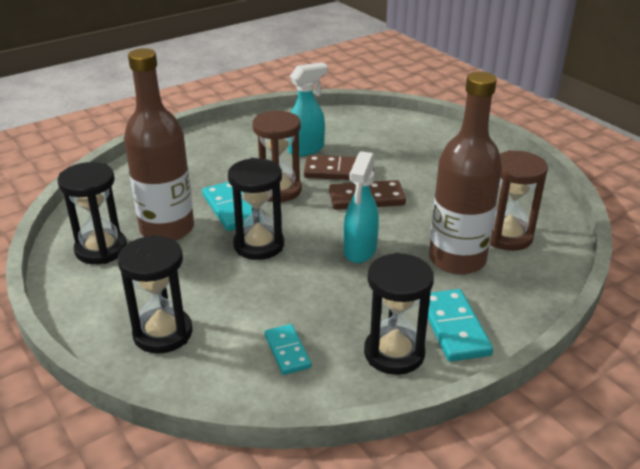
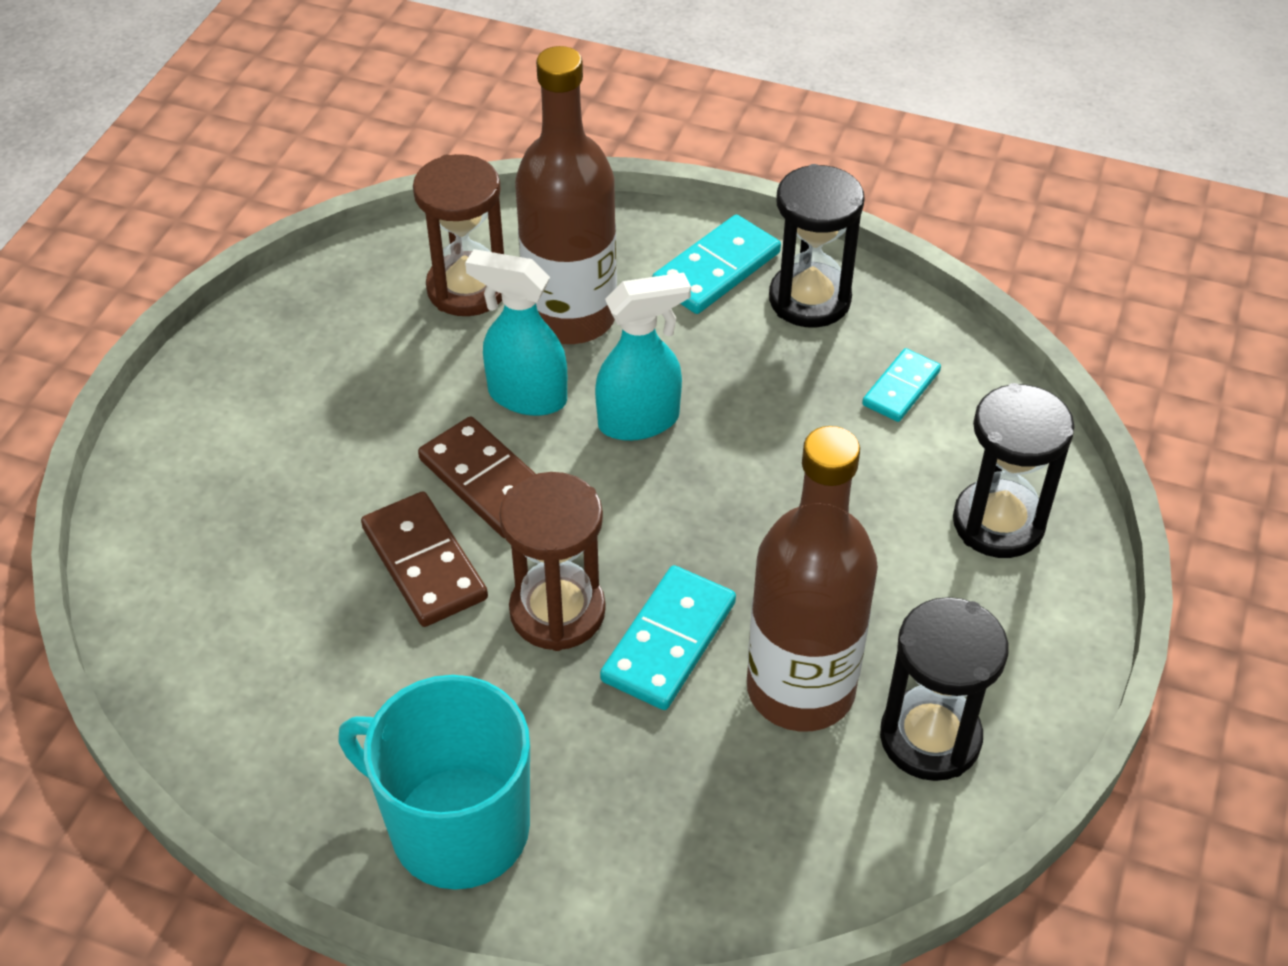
camera: 125 degrees left, 15 degrees up
(219, 143) = (456, 827): none -> turquoise mug
(259, 245) = (731, 541): black hourglass -> none
(306, 149) = (374, 658): turquoise spray bottle -> turquoise spray bottle (526, 396)

